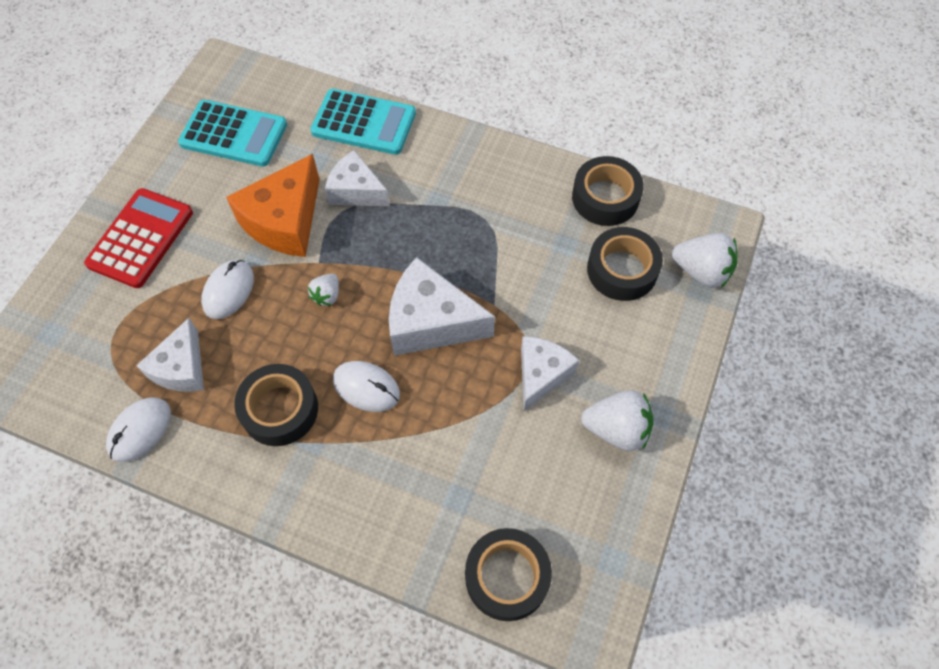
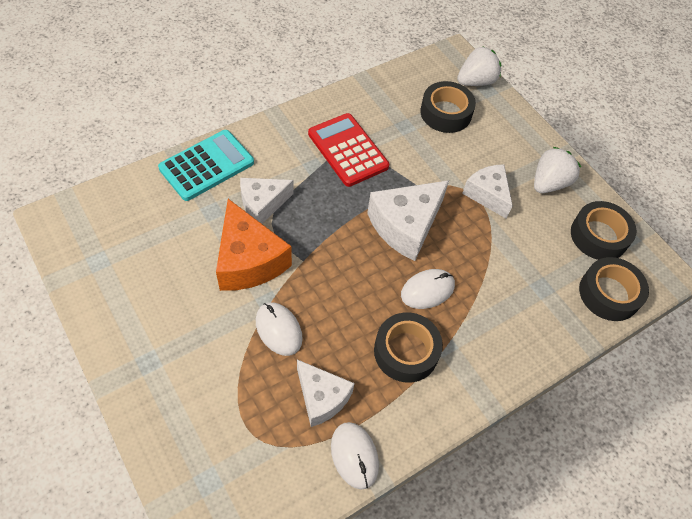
camera: 60 degrees left, 5 degrees down
(140, 238) = (173, 365): red calculator -> red calculator (347, 150)
(234, 134) = (133, 247): turquoise calculator -> none
(327, 295) = (336, 271): white strawberry -> none
(605, 198) = (388, 87): black tape -> black tape (599, 236)

